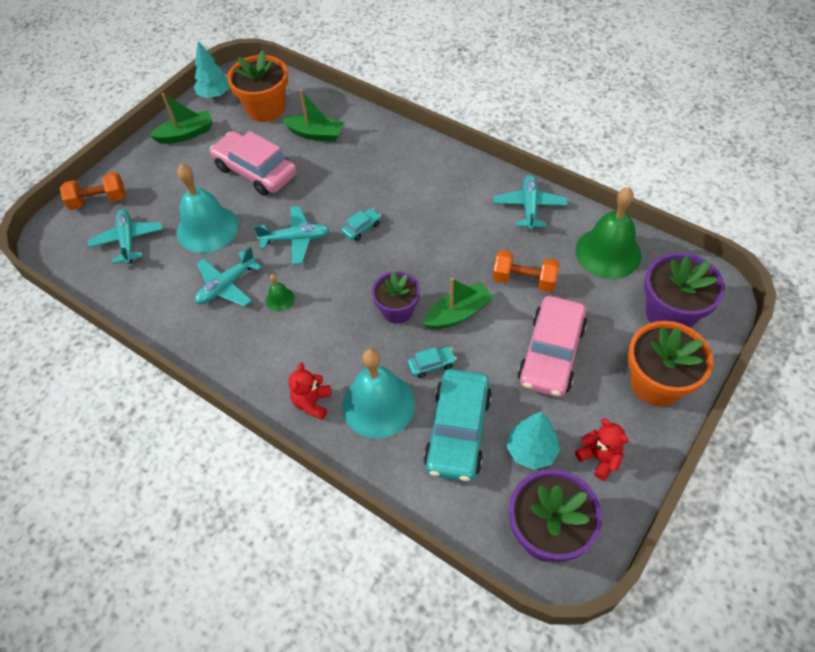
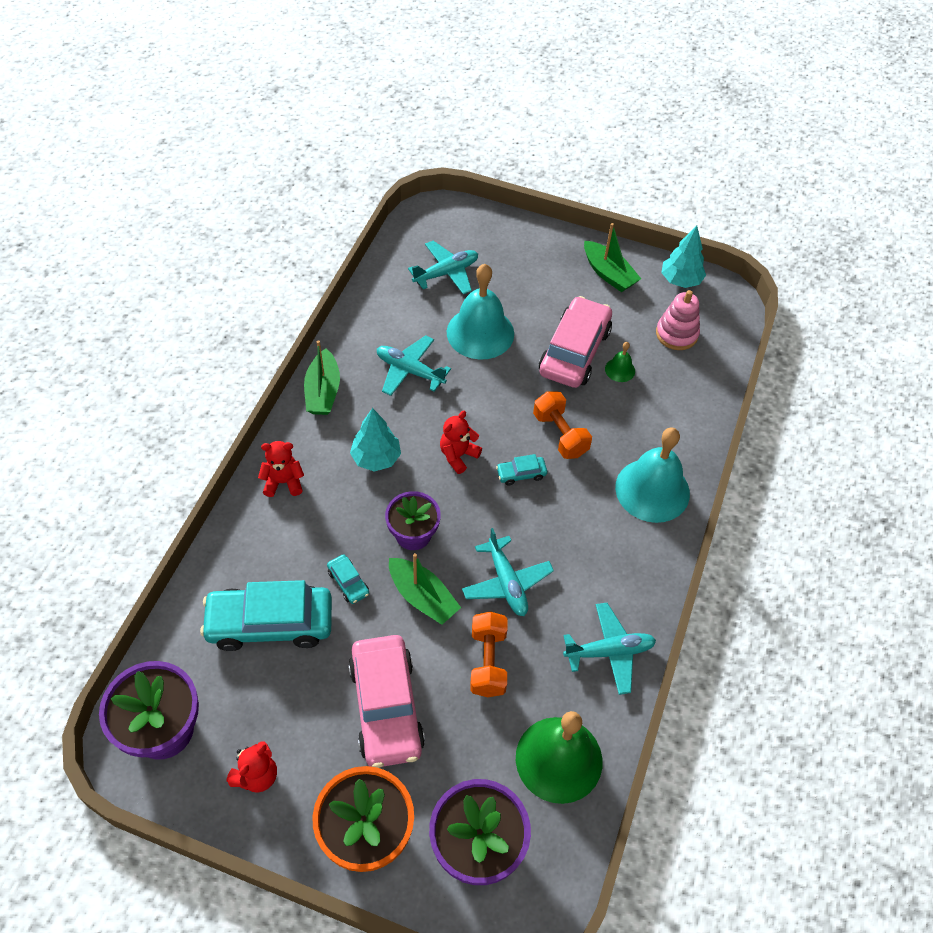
camera: 70 degrees right, 0 degrees up
(98, 201) = (491, 233): orange dumbbell -> orange dumbbell (560, 434)
(266, 108) = (676, 334): orange flower pot -> pink stacking toy
(280, 299) = (403, 421): green bell -> green bell (620, 370)
(295, 239) = (487, 414): turquoise plane -> turquoise plane (506, 582)
(316, 134) = (653, 393): green boat -> green boat (323, 391)
(329, 266) = (458, 455): none -> red teddy bear
(361, 228) = (521, 474): turquoise car -> turquoise car turned 135 degrees clockwise
(378, 404) = (291, 541): turquoise bell -> turquoise bell (652, 490)
(531, 450) = (256, 701): turquoise tree -> turquoise tree (376, 458)
(551, 354) = (386, 707): pink car -> pink car turned 105 degrees counterclockwise

